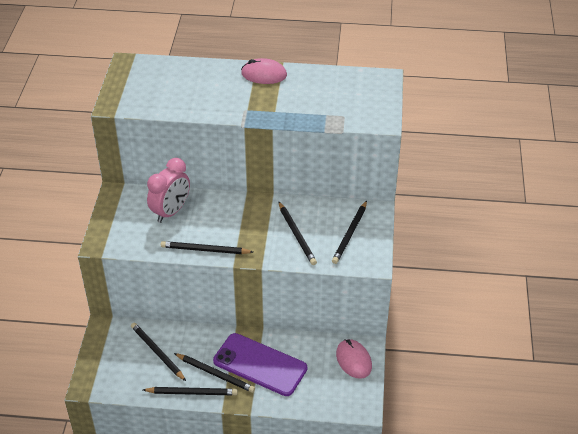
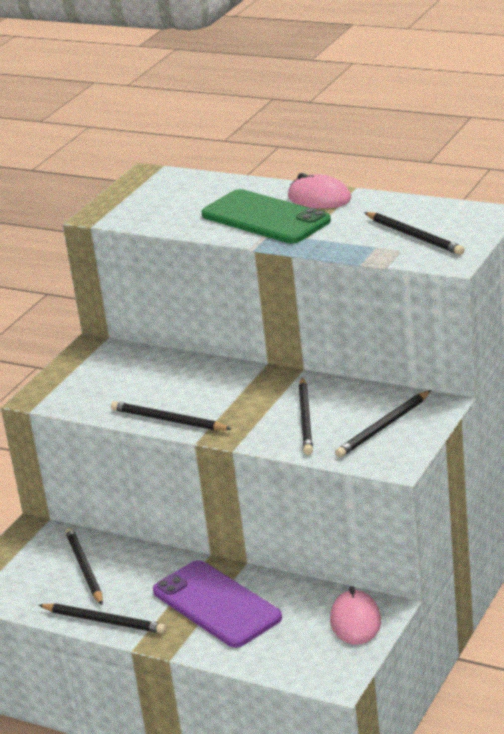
camera: 25 degrees right, 15 degrees down
(171, 212) = (149, 374): pink clock -> none
(215, 374) = (148, 605): black pencil -> black pencil (415, 236)
(236, 96) = (265, 218): none -> green phone

